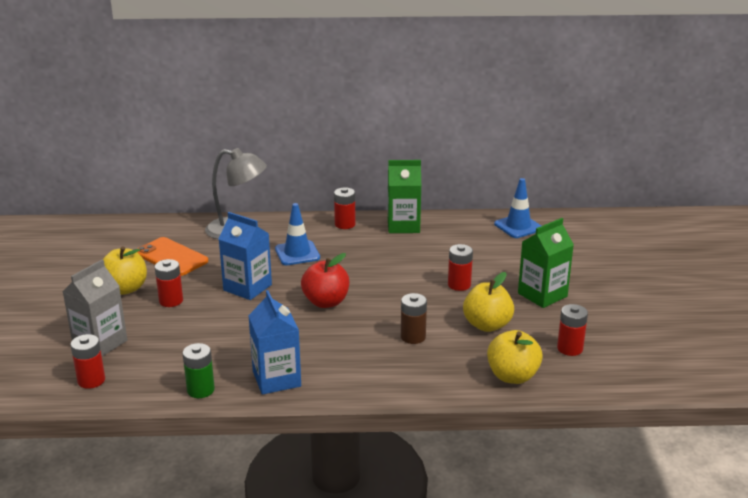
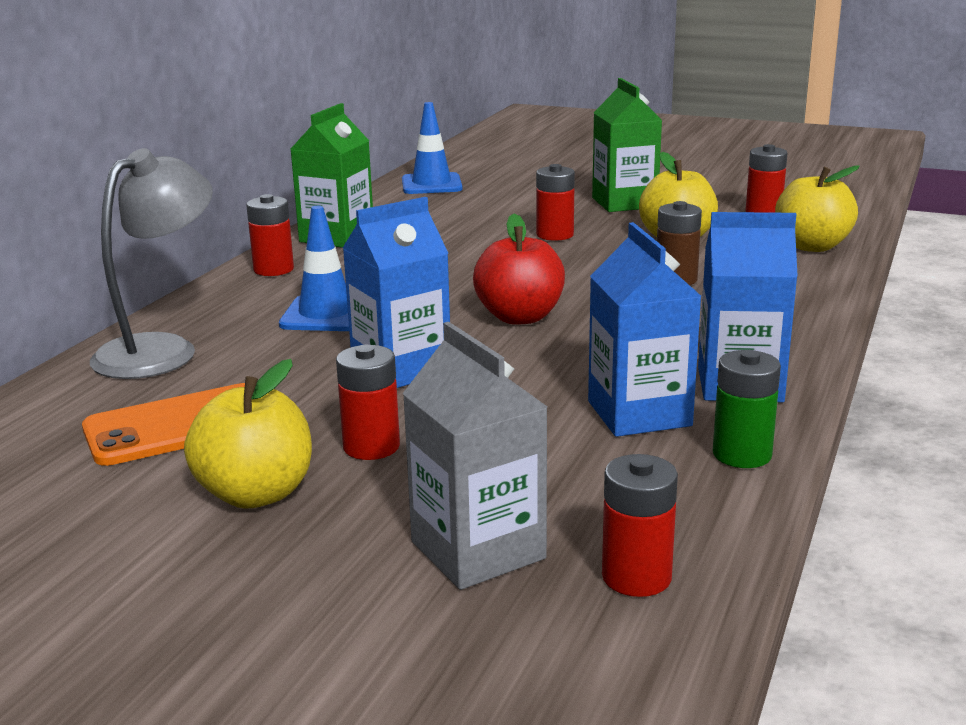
camera: 65 degrees left, 5 degrees down
(230, 356) = (639, 413): none -> blue carton

